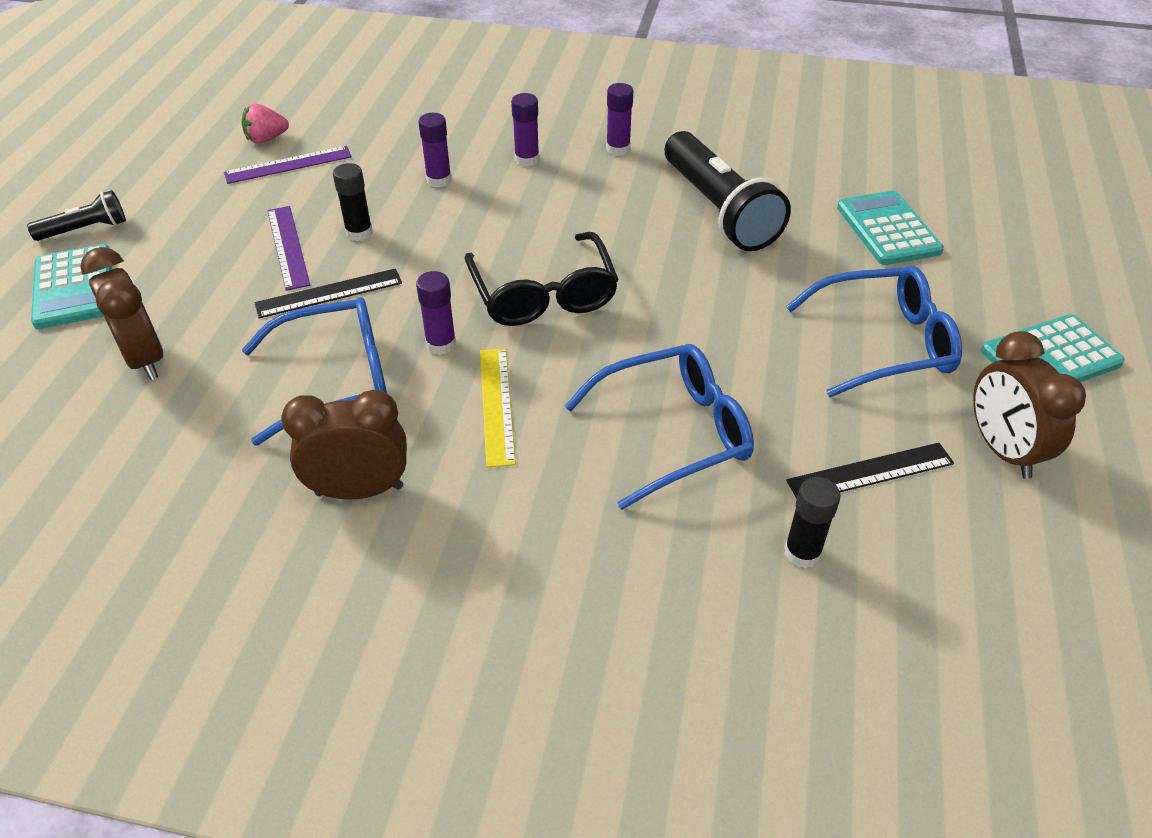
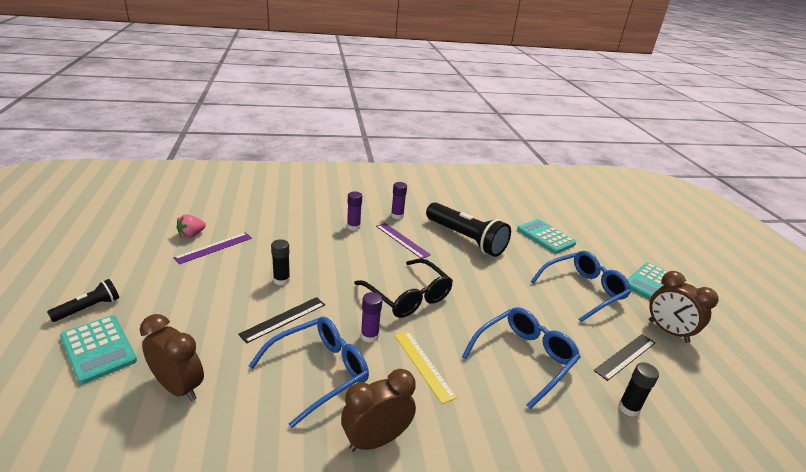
camera: 25 degrees left, 15 degrees down
(288, 247) = (241, 295): purple ruler -> purple ruler (402, 240)
(439, 180) = (311, 244): purple glue stick -> none

